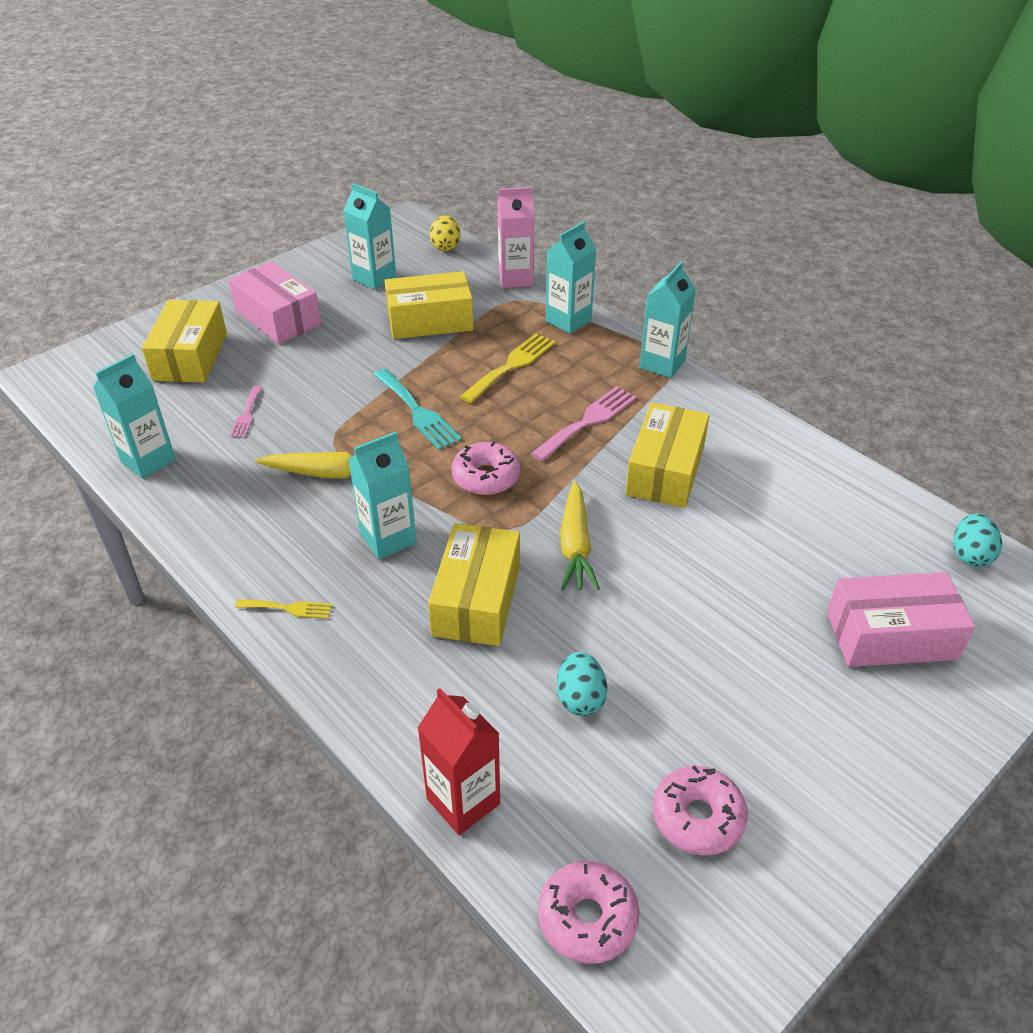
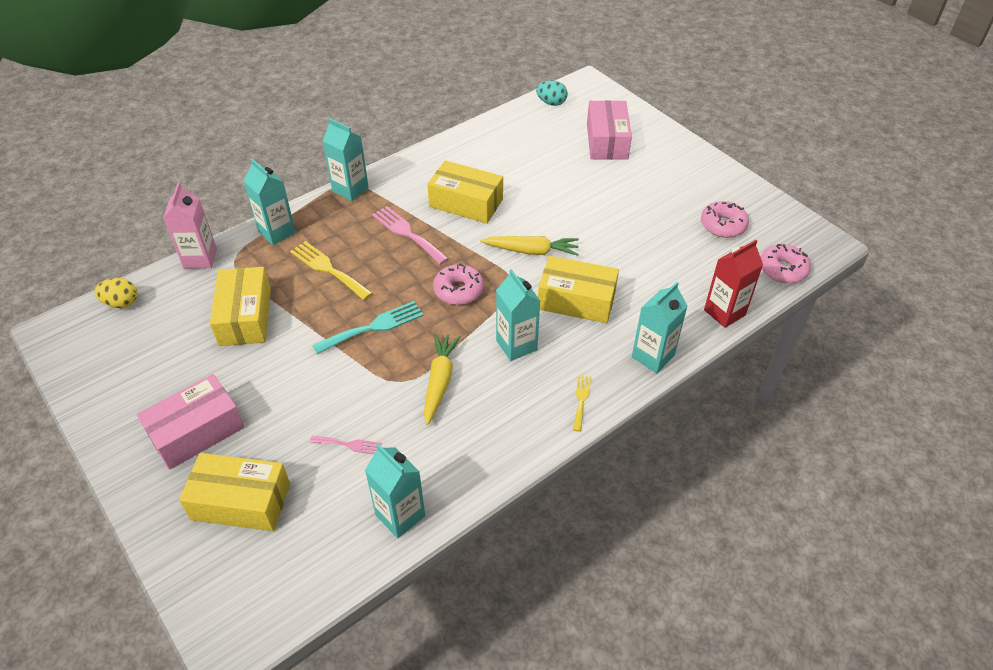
camera: 85 degrees left, 5 degrees up
(374, 278) = (155, 356): turquoise carton -> turquoise carton (653, 356)
(580, 698) = (652, 260): turquoise egg -> none

